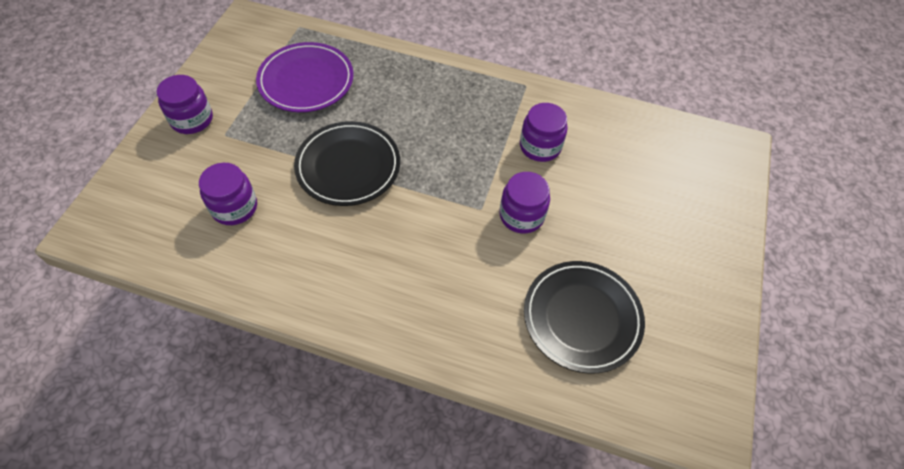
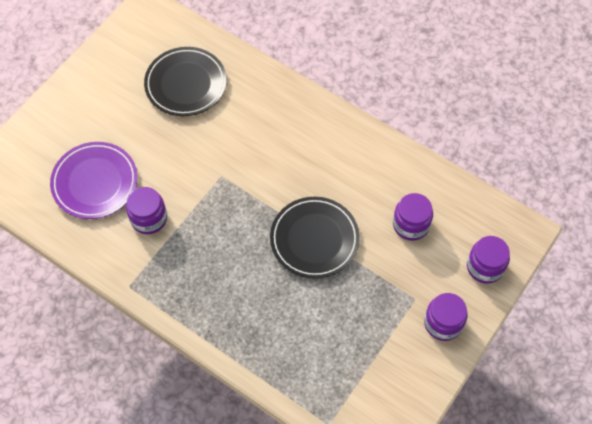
camera: 160 degrees left, 5 degrees up
(306, 81) = (333, 344): purple plate -> purple plate (95, 182)
(521, 215) = (192, 163): purple jar -> purple jar (485, 267)

